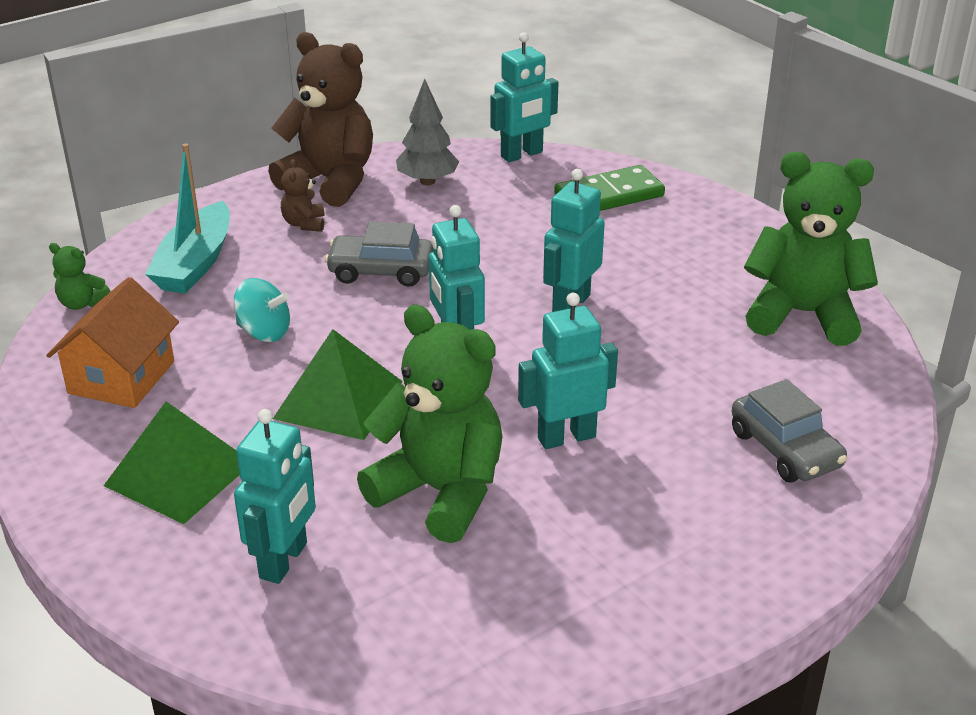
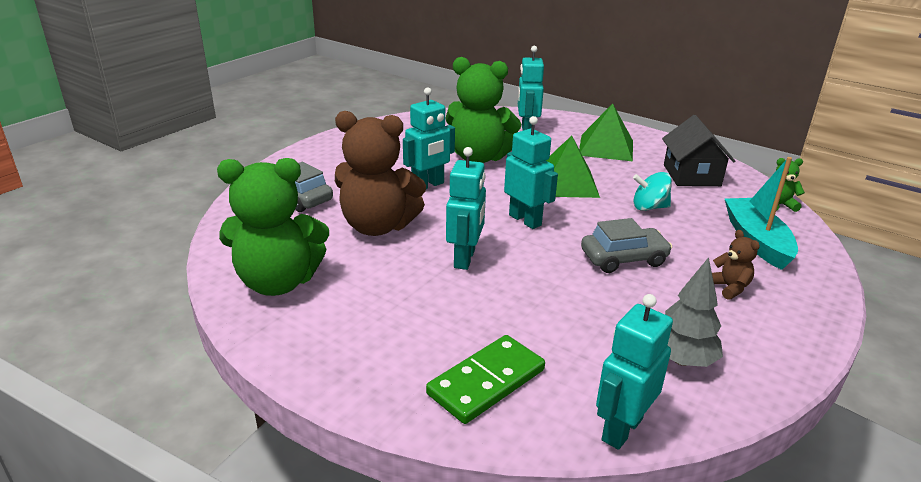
camera: 160 degrees right, 5 degrees down
(121, 377) = (691, 175): orange house -> black house
(330, 181) = (769, 339): brown teddy bear -> brown teddy bear (378, 226)

